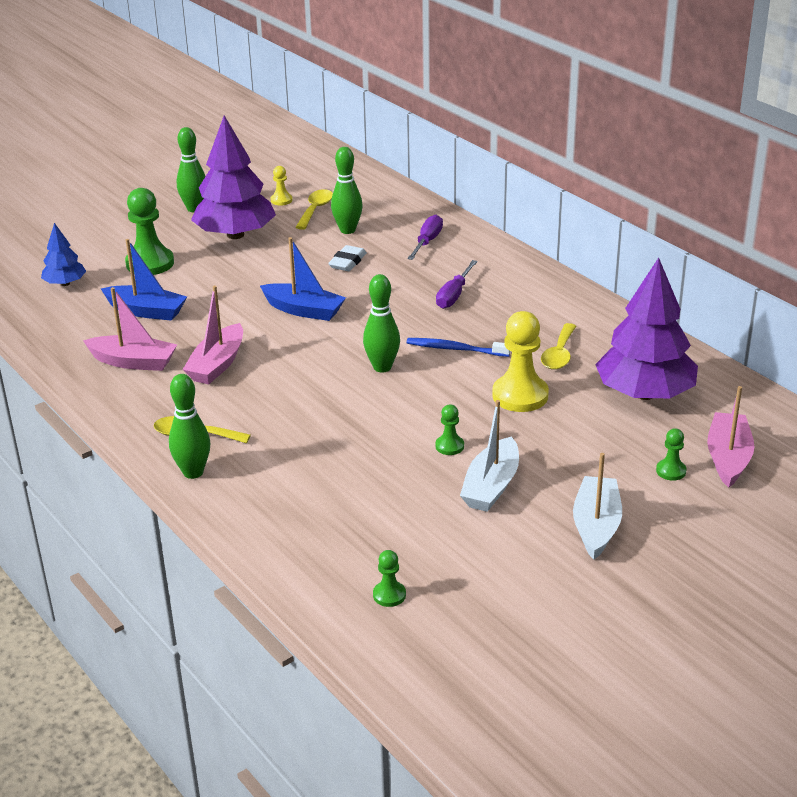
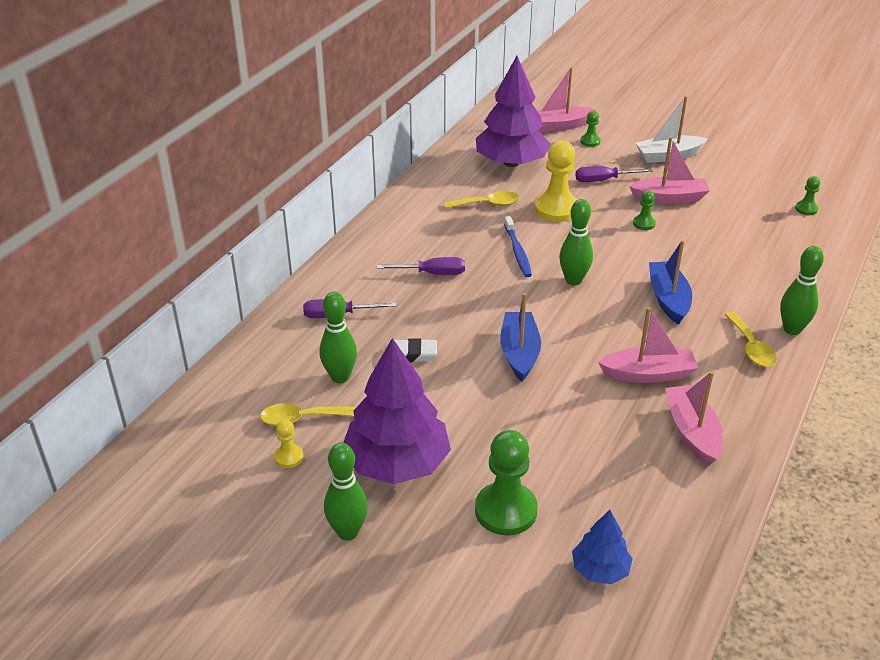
camera: 115 degrees left, 5 degrees up
(146, 311) = (602, 465): blue boat -> blue boat (668, 299)
(491, 486) = (669, 198): white boat -> pink boat
(564, 449) = (603, 180): none -> purple screwdriver

